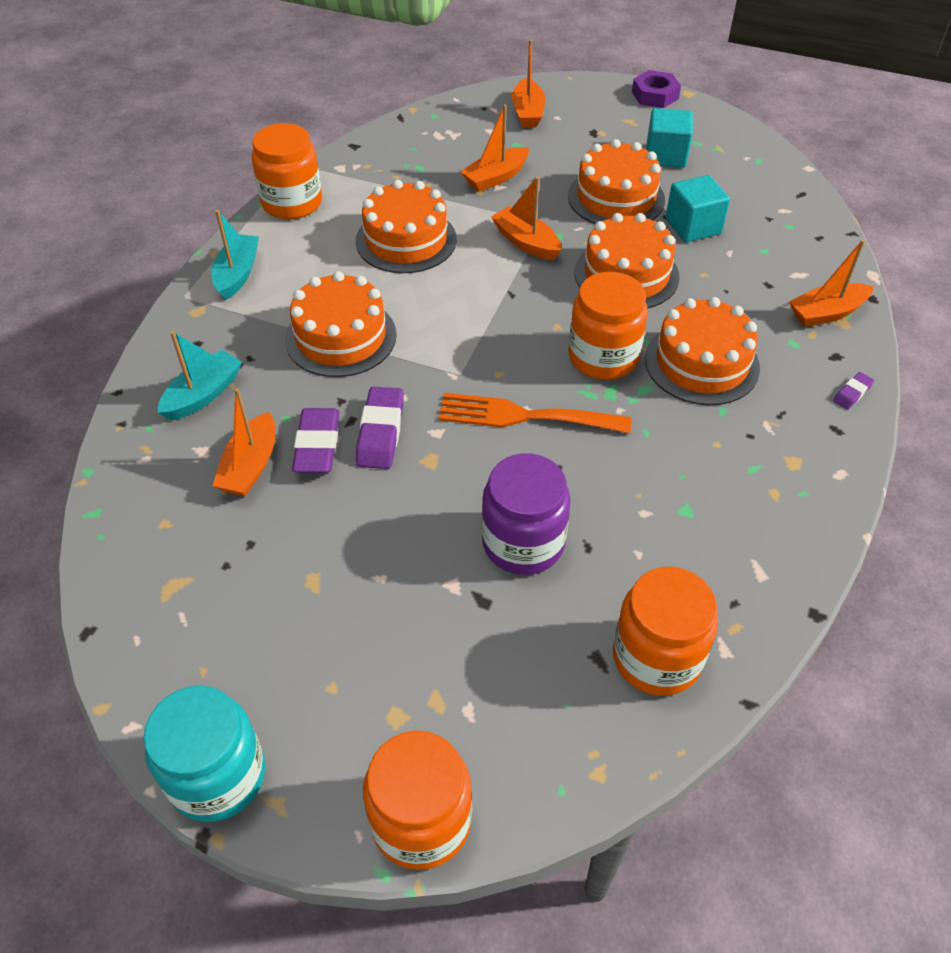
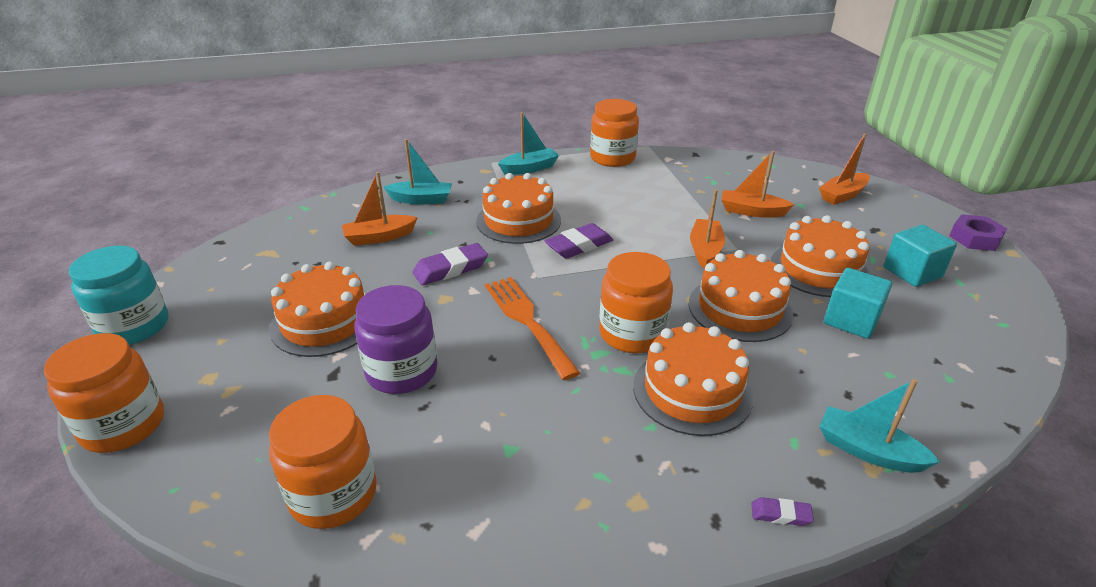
camera: 55 degrees right, 15 degrees down
(317, 445) = (417, 251): purple eraser -> purple eraser (579, 246)
(406, 240) = (637, 205): orange cake -> orange cake (324, 321)
(826, 313) = (868, 451): orange boat -> turquoise boat

